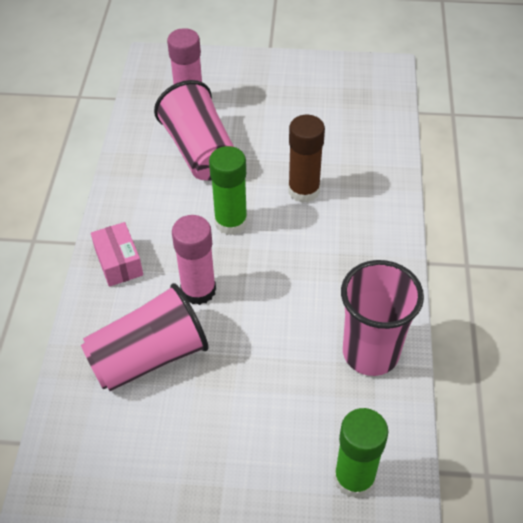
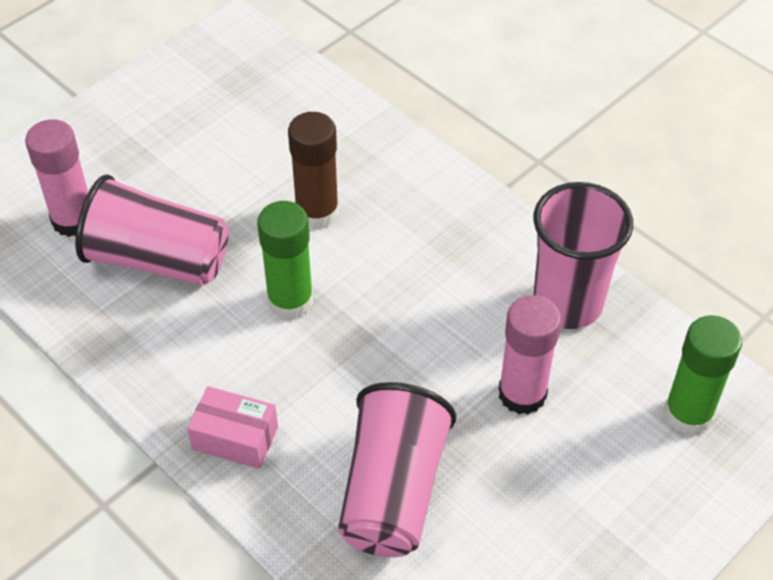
camera: 50 degrees left, 0 degrees up
(198, 290) = (351, 390): pink glue stick -> pink glue stick (522, 394)

